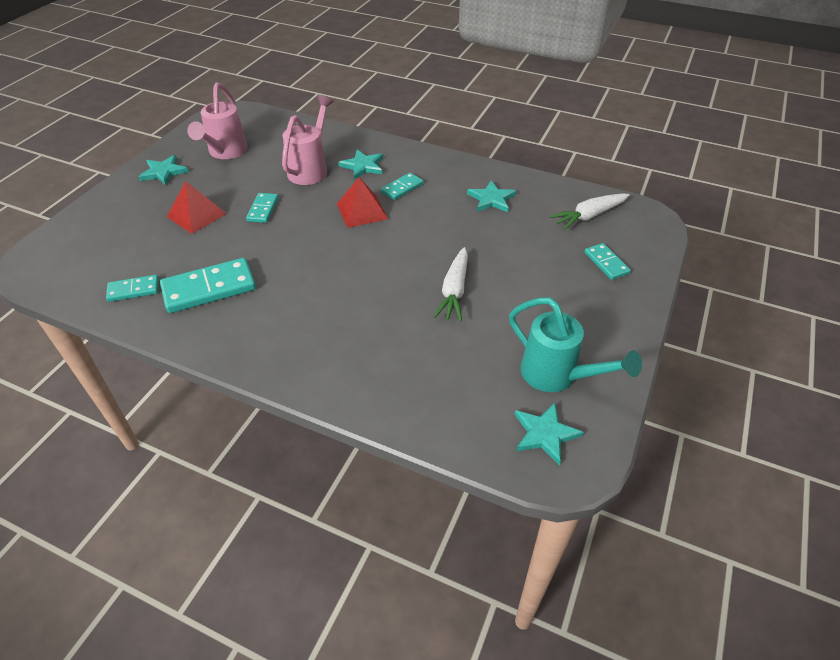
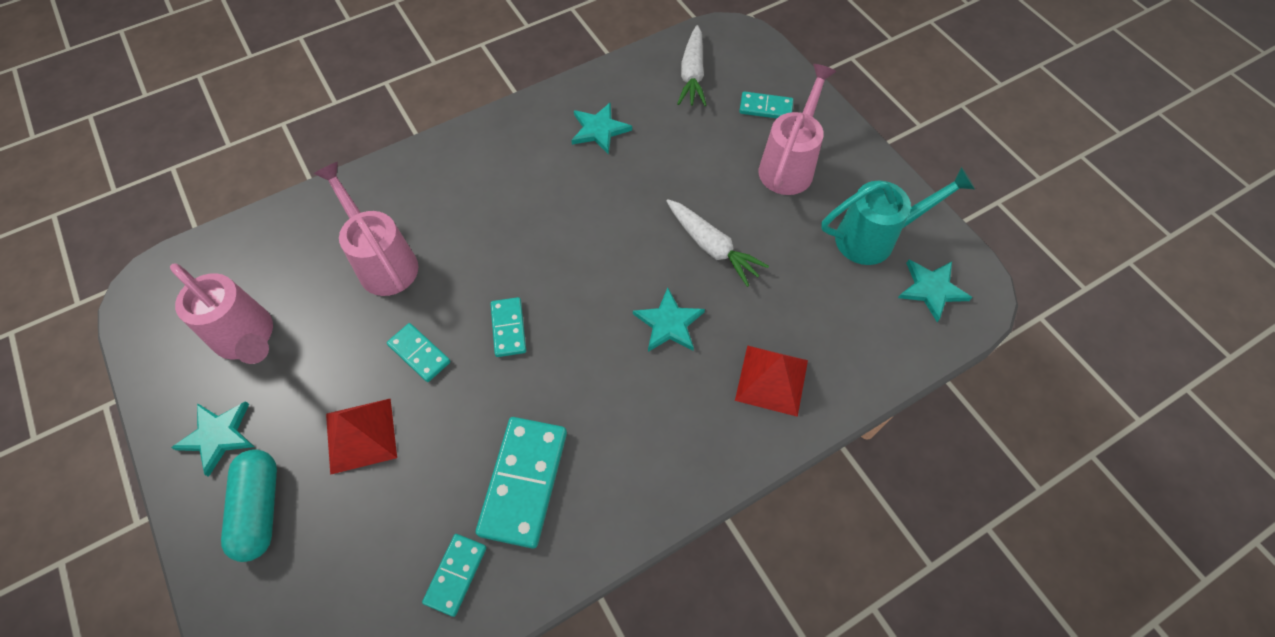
camera: 55 degrees left, 15 degrees up
(132, 204) = (259, 509): none -> turquoise capsule
(362, 211) = (515, 254): red pyramid -> red pyramid (771, 380)
(363, 166) = (430, 207): turquoise star -> turquoise star (669, 323)
(402, 188) = (508, 194): turquoise domino -> turquoise domino (508, 328)
(570, 298) = (789, 164): none -> pink watering can

